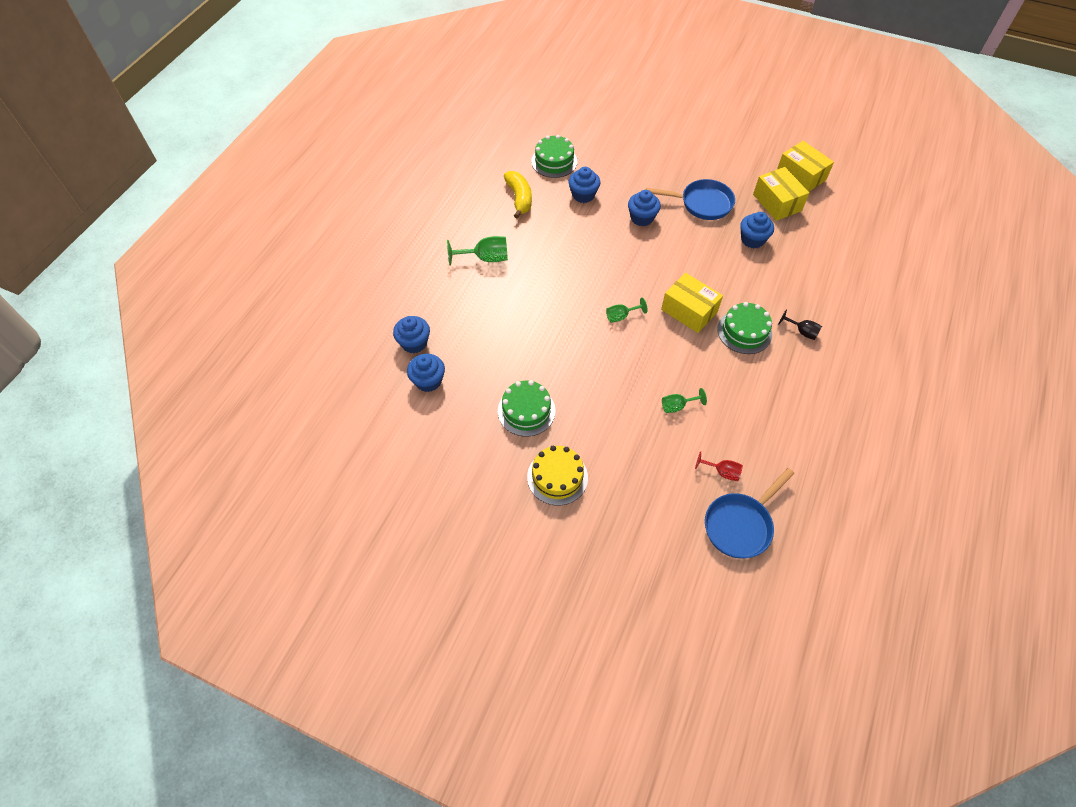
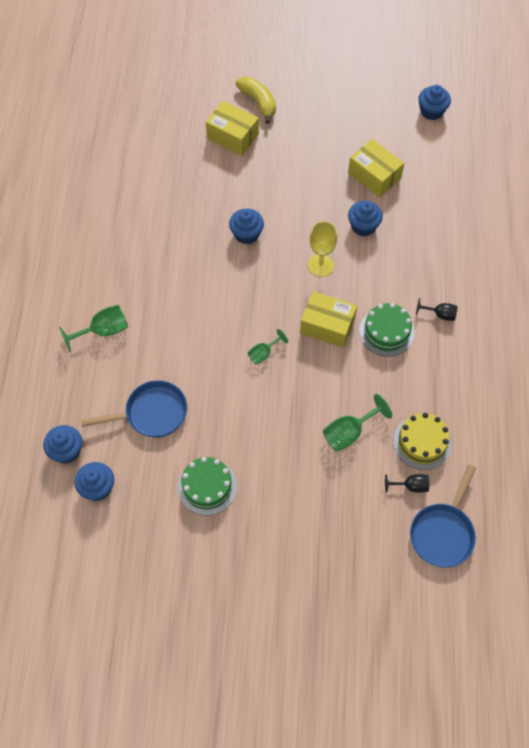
camera: 20 degrees left, 5 degrees up
(519, 198) = (112, 249): yellow banana -> yellow banana (258, 102)
(554, 161) = (132, 193): green cake -> none
(557, 477) = (261, 545): yellow cake -> yellow cake (422, 442)
(583, 195) = (177, 225): blue cupcake -> blue cupcake (431, 111)
(677, 406) = (349, 432): green goblet -> green goblet, size x1.61
(700, 260) = (320, 265): none -> yellow goblet
(702, 203) = (301, 199): blue pan -> blue pan (151, 413)
(722, 472) = (411, 486): red goblet -> black goblet
(800, 176) = (388, 137): yellow box -> yellow box (232, 136)

